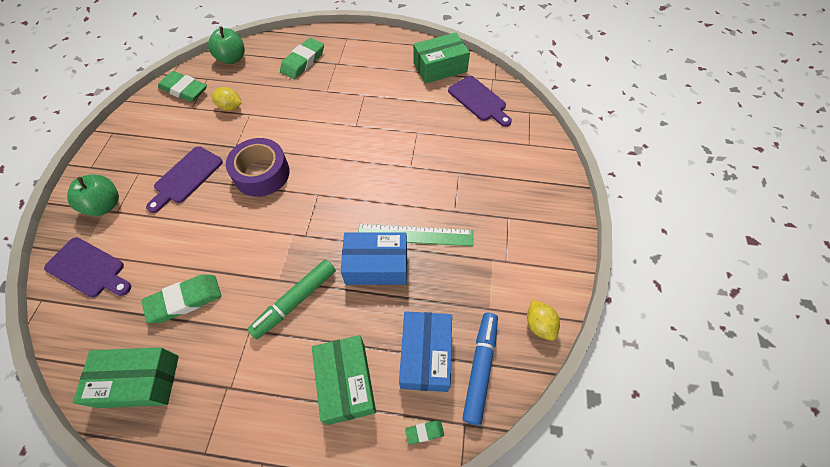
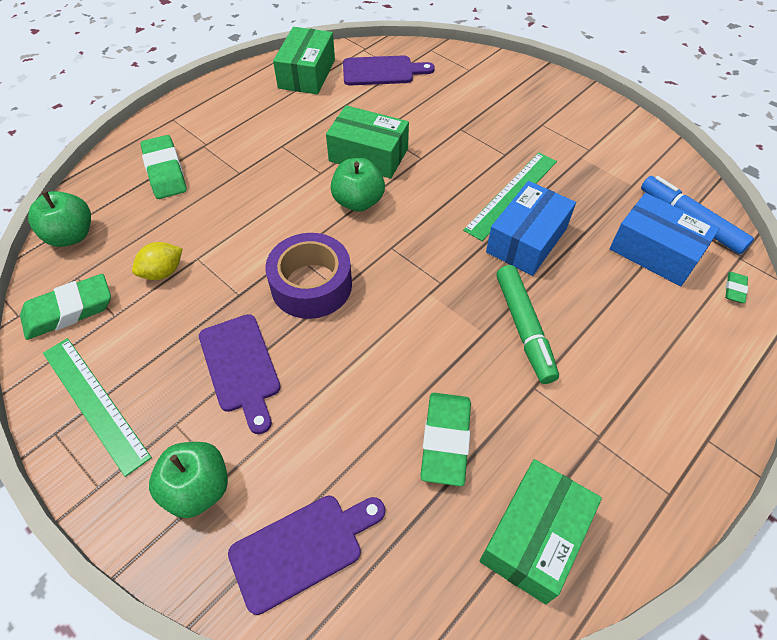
camera: 55 degrees left, 5 degrees down
(135, 135) = (94, 403): none -> green ruler
(344, 157) = (358, 201): none -> green apple
(346, 382) = (651, 326): green box -> green box (368, 155)
(539, 324) = (668, 162): yellow lemon -> none

